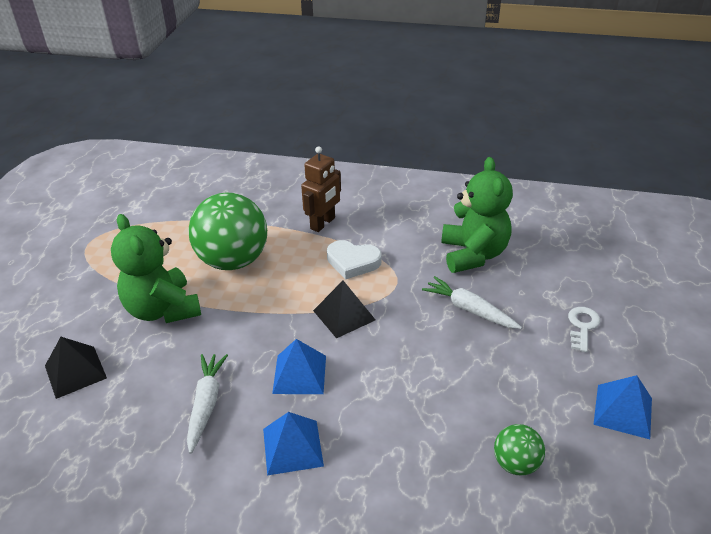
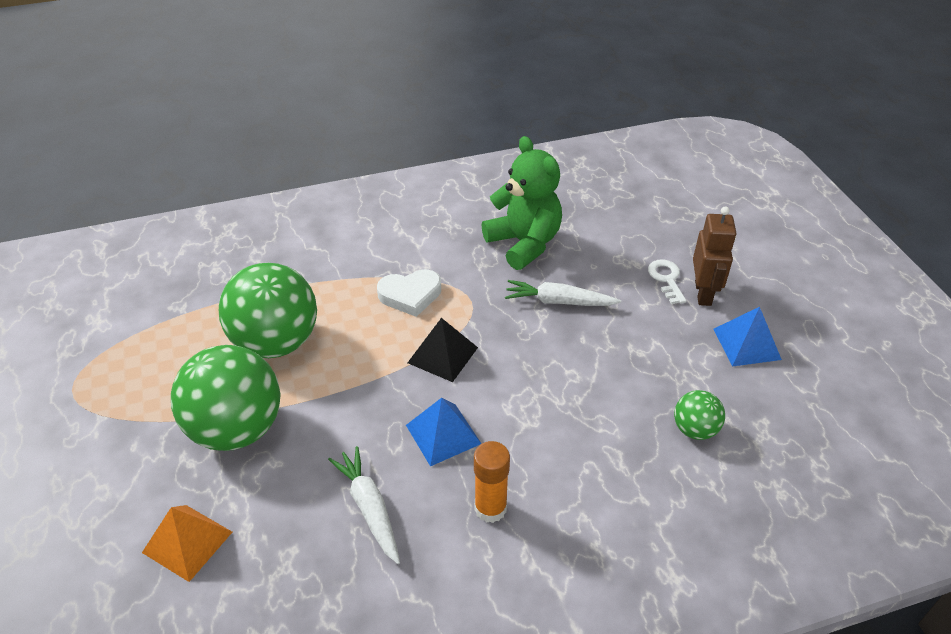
camera: 30 degrees left, 5 degrees up
(75, 371) = (187, 542): black pyramid -> orange pyramid
(163, 309) = (236, 429): green teddy bear -> green ball
(292, 447) = (490, 508): blue pyramid -> orange glue stick
(323, 223) = (346, 263): brown robot -> brown robot (703, 293)

